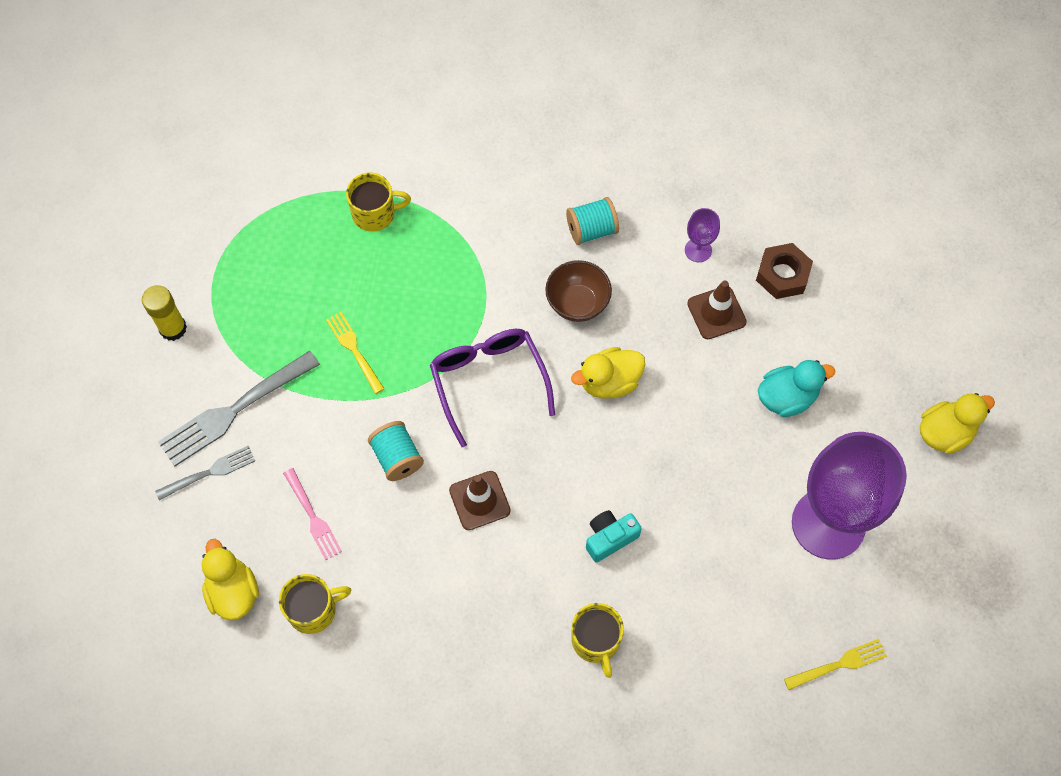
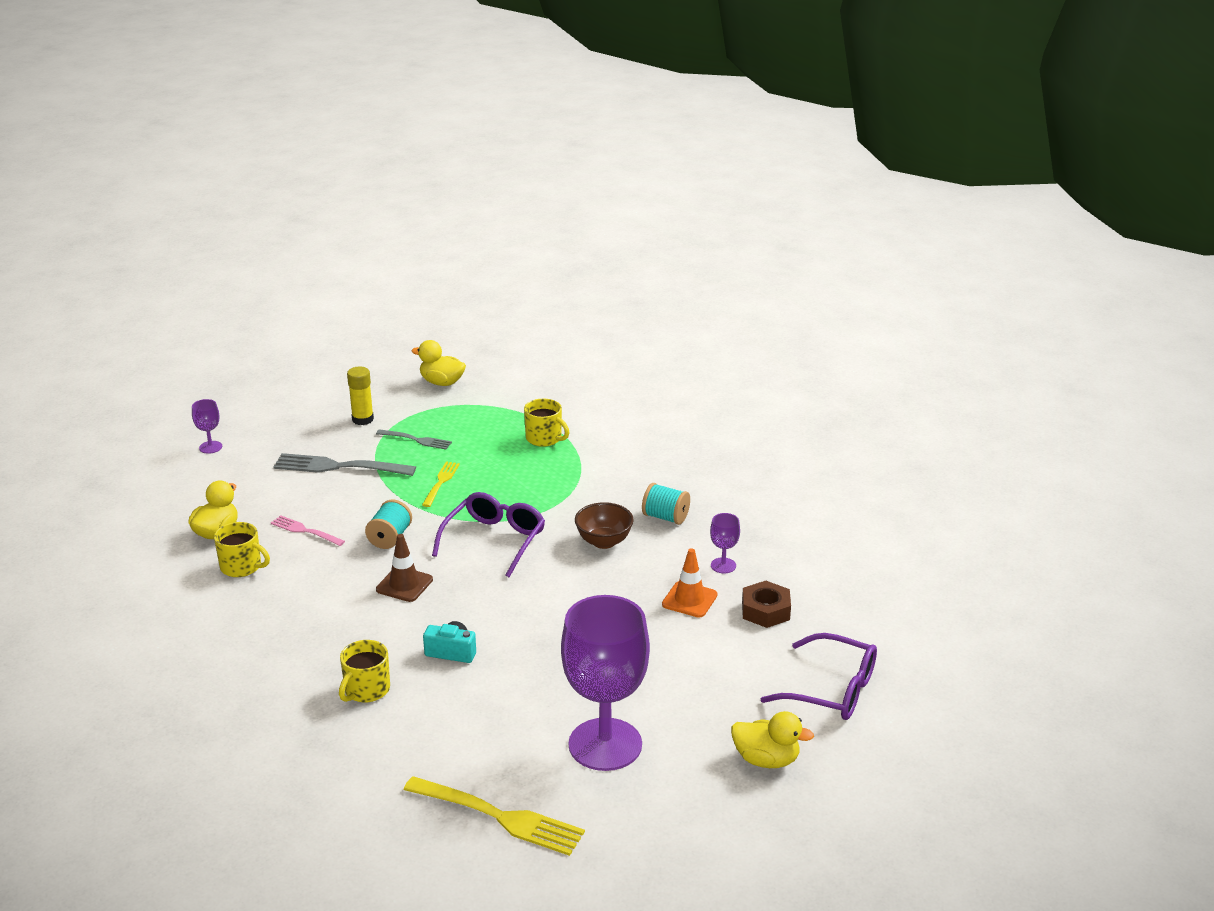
camera: 45 degrees right, 35 degrees down
(72, 493) = (210, 447): none -> purple goblet
(209, 473) = (285, 481): grey fork -> grey fork (416, 440)
(312, 516) = (306, 531): pink fork -> pink fork turned 105 degrees clockwise
(609, 382) = (567, 586): yellow duck -> yellow duck (442, 382)
(716, 313) = (689, 600): brown traffic cone -> orange traffic cone
(787, 397) = (675, 667): turquoise duck -> none
(838, 665) = (498, 816): yellow fork -> yellow fork, size x1.76
(913, 320) = (832, 690): none -> purple glasses

